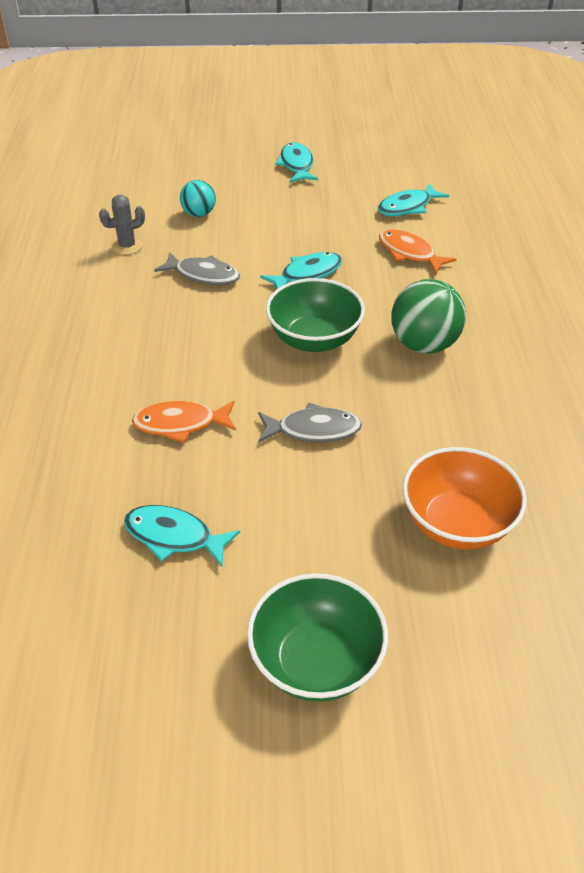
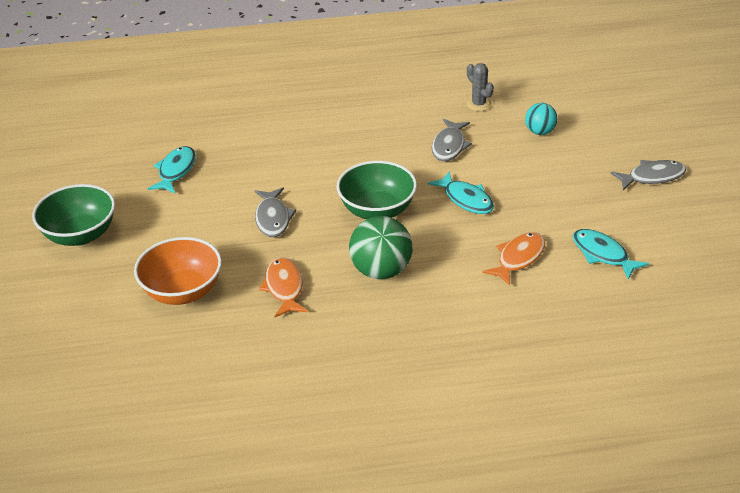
camera: 85 degrees right, 5 degrees down
(180, 424) = (274, 159): orange fish -> orange fish (284, 288)
(296, 165) = (652, 177): turquoise fish -> grey fish

